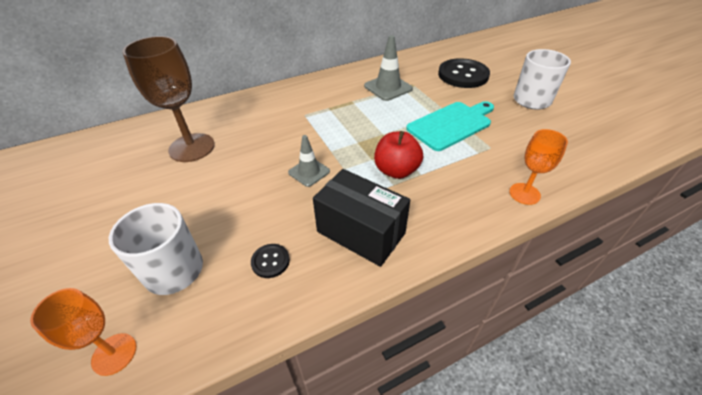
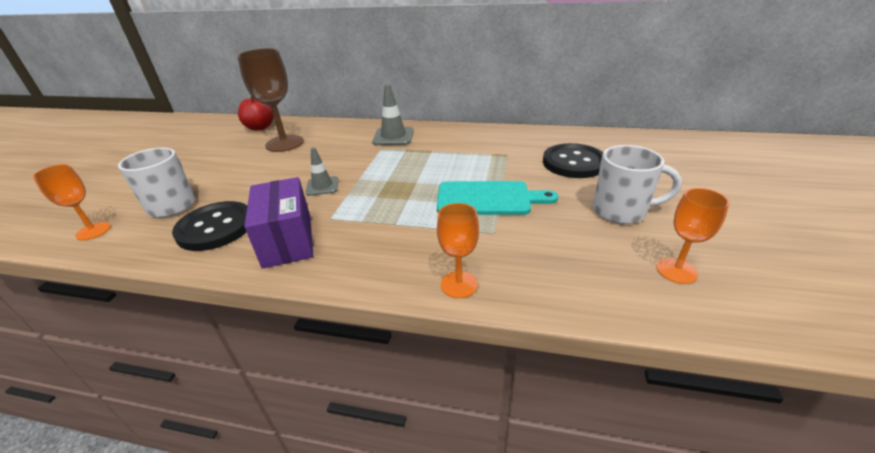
camera: 40 degrees right, 10 degrees down
(270, 261) = (215, 228): black button -> black button, size x2.20
(360, 232) = (287, 240): black box -> purple box
(388, 87) = (479, 150): grey traffic cone -> grey traffic cone (393, 137)
(396, 171) = (381, 212): red apple -> red apple (260, 127)
(602, 125) = (676, 270): none -> orange goblet

